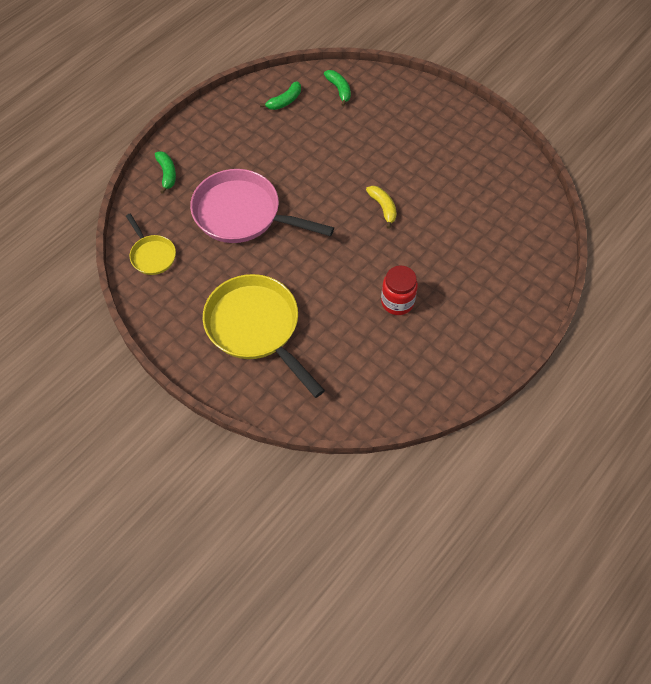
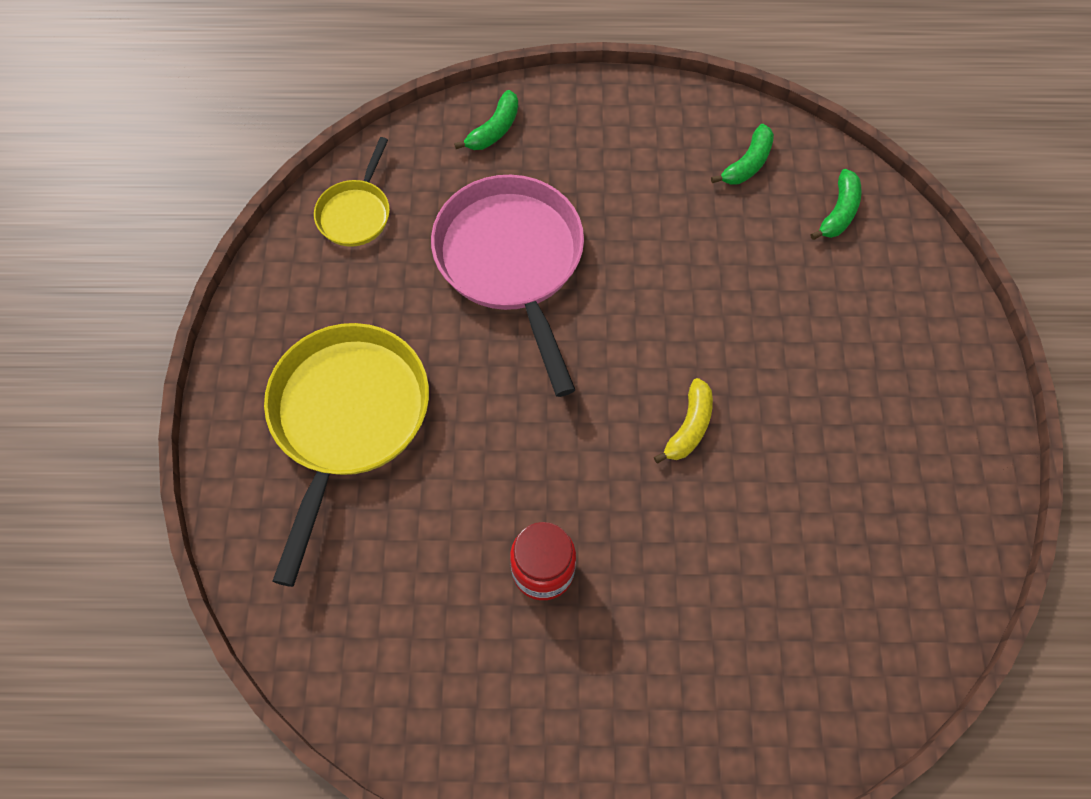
camera: 50 degrees right, 5 degrees up
(284, 101) = (747, 164): green banana -> green banana turned 60 degrees counterclockwise

